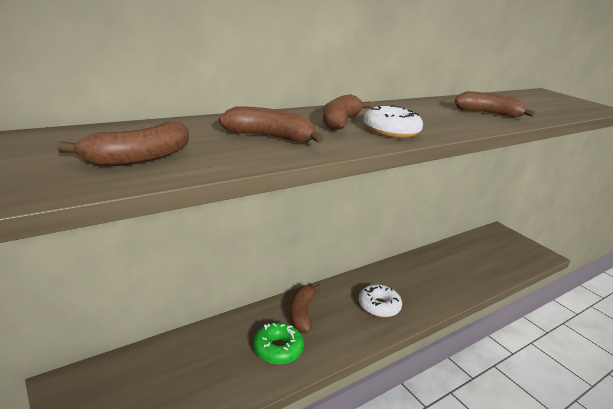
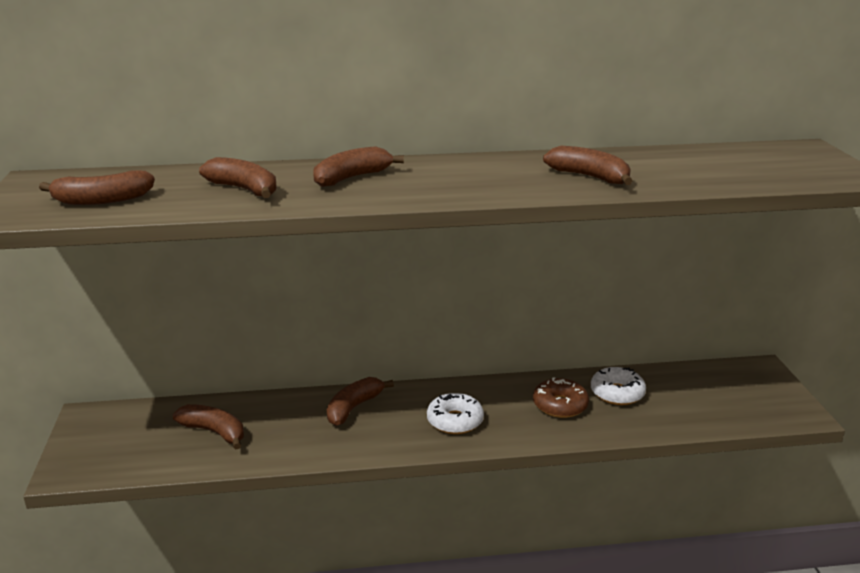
camera: 30 degrees right, 0 degrees up
(207, 367) = (214, 432): none -> brown banana
(278, 349) = (296, 434): green donut -> none
(391, 131) = (393, 191): white donut -> white donut (617, 393)
(428, 278) = (560, 405): none -> brown donut

